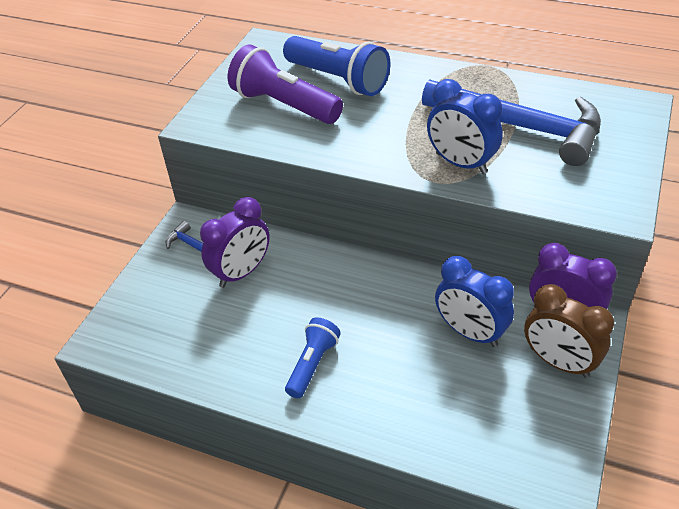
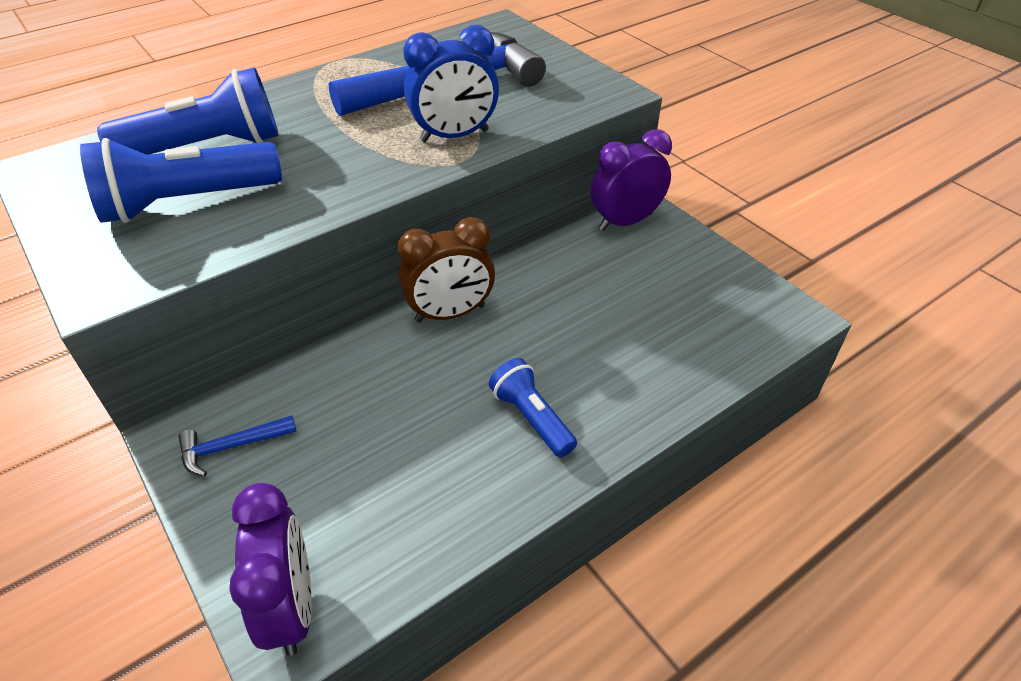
camera: 60 degrees left, 0 degrees up
(241, 272) = (331, 418): purple clock -> purple clock (291, 607)
(284, 105) = (187, 202): purple flashlight -> blue flashlight
(470, 332) = (593, 283): blue clock -> none
(558, 362) = (671, 249): brown clock -> brown clock (450, 313)

